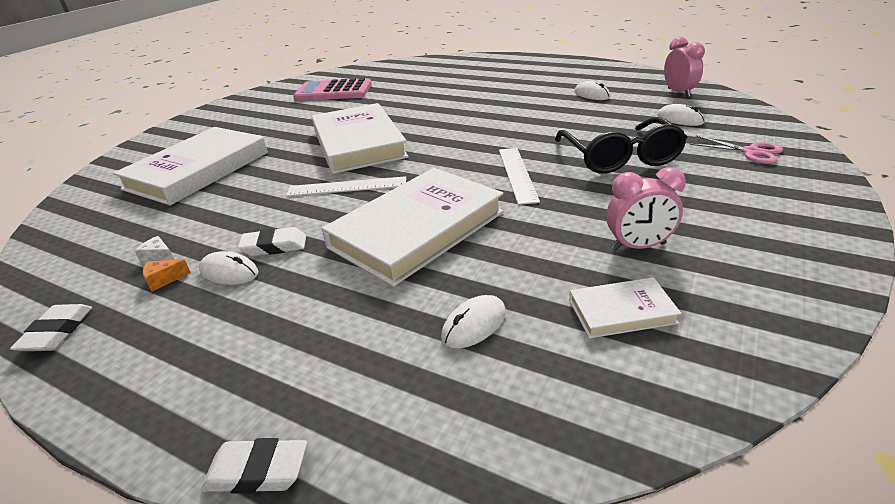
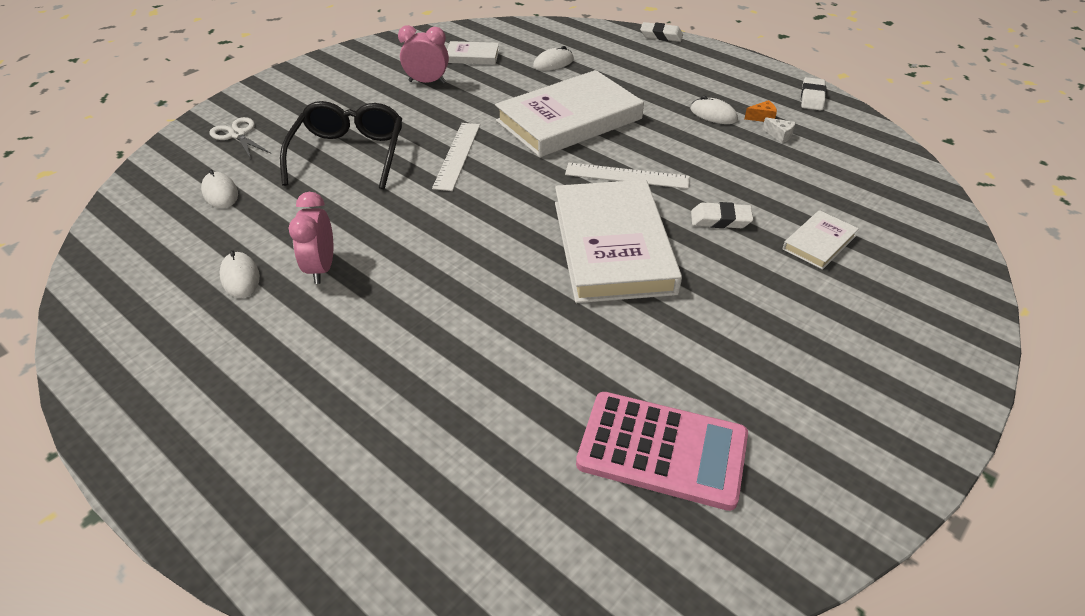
camera: 170 degrees left, 10 degrees up
(198, 170) = (819, 243): white book -> white book, size x0.45
(274, 246) = (685, 127): white eraser -> white eraser (720, 220)
(678, 92) = (137, 246): pink clock -> pink clock (321, 268)
(751, 152) = (238, 134): pink scissors -> white scissors

